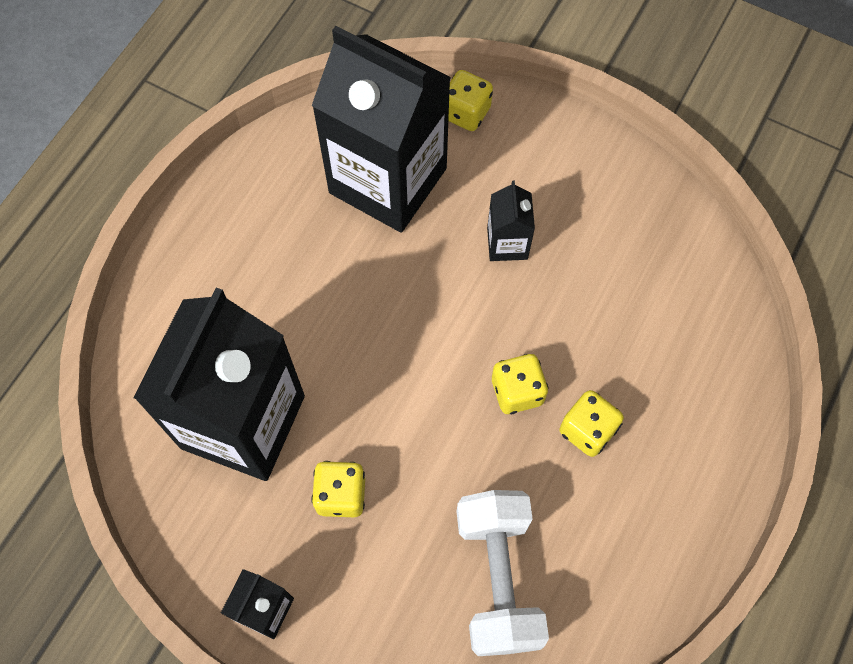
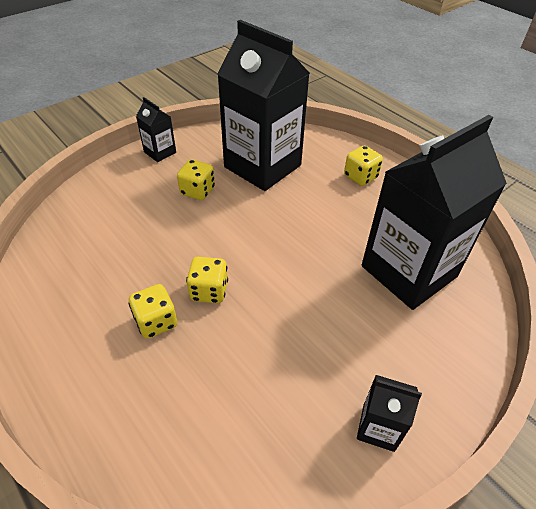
camera: 110 degrees right, 20 degrees down
(465, 113) = (467, 342): yellow dice -> yellow dice (360, 177)
(497, 578) = (102, 240): white dumbbell -> none
(507, 243) = (330, 327): black carton -> black carton (378, 427)

